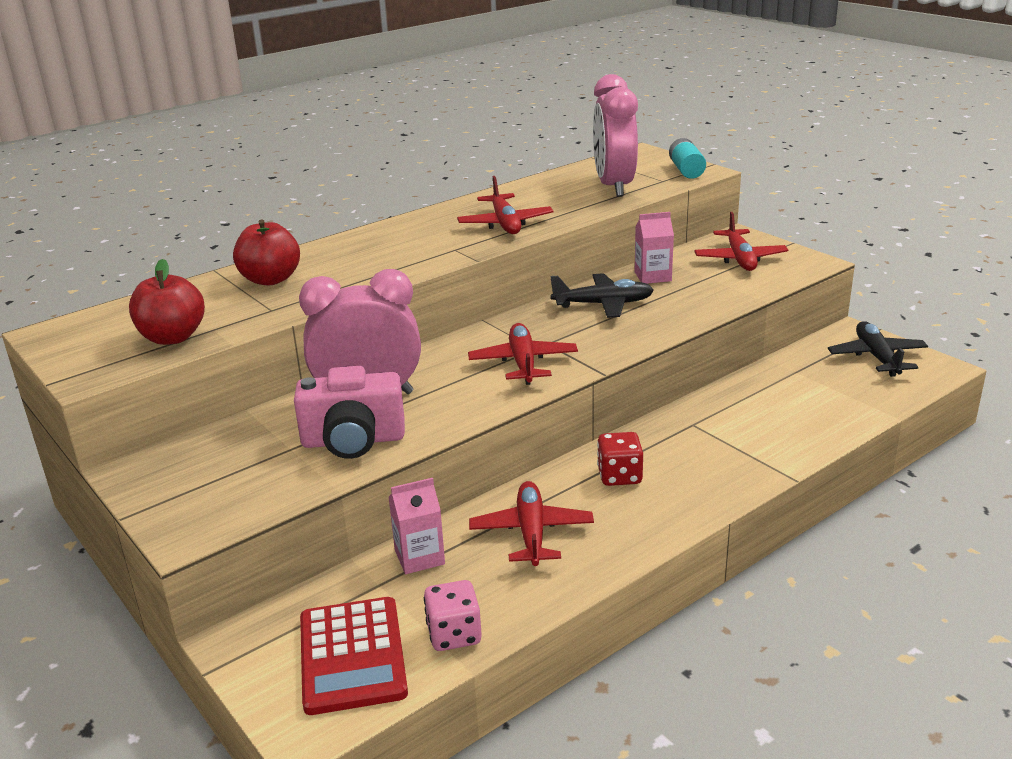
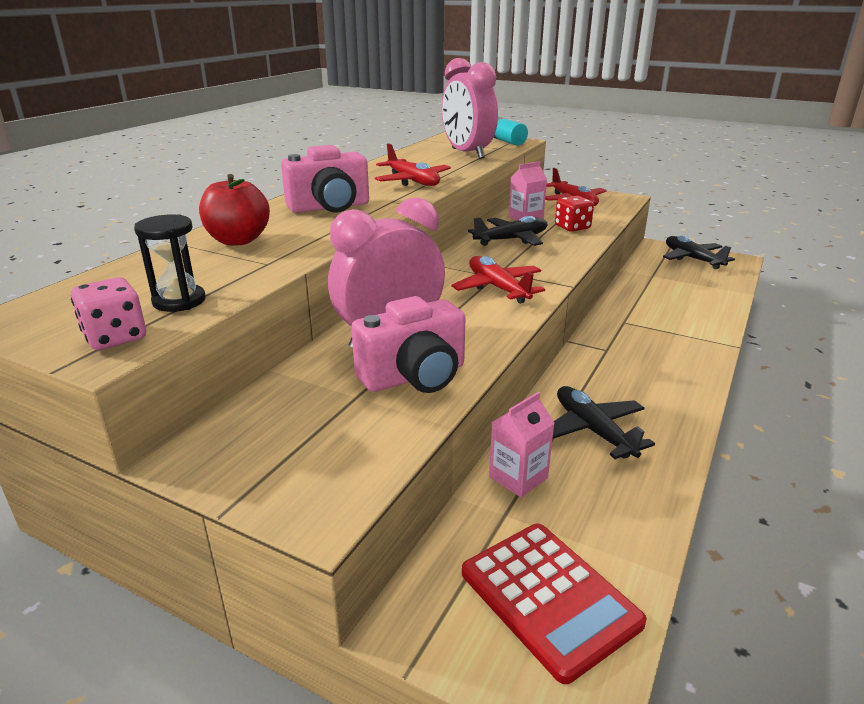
camera: 25 degrees left, 0 degrees up
(172, 337) = (179, 301): red apple -> black hourglass
(387, 249) = (330, 207): none -> pink camera
(454, 634) = (623, 543): pink dice -> pink dice (115, 337)
(531, 532) = (593, 430): red plane -> black plane
(619, 476) = (613, 370): red dice -> red dice (572, 227)

